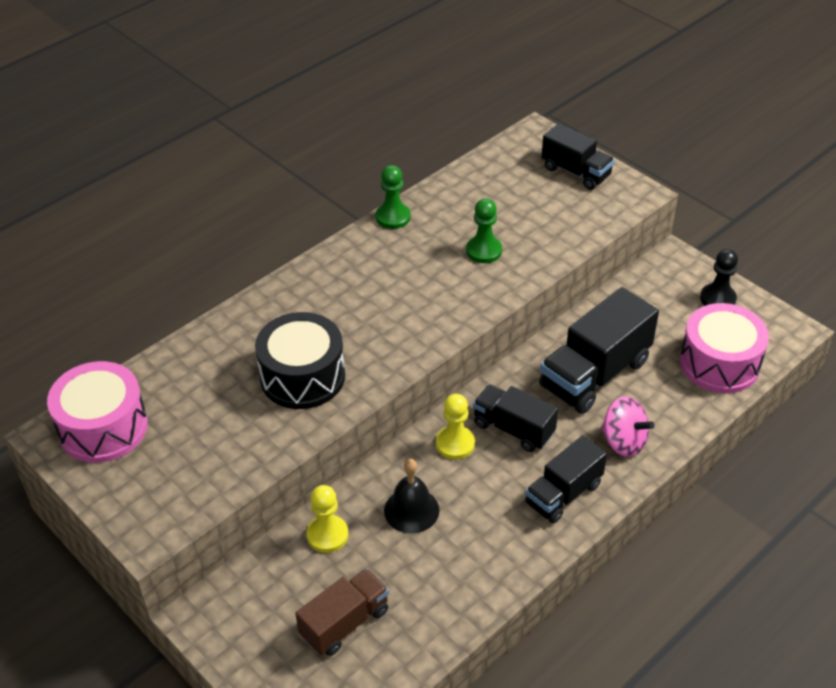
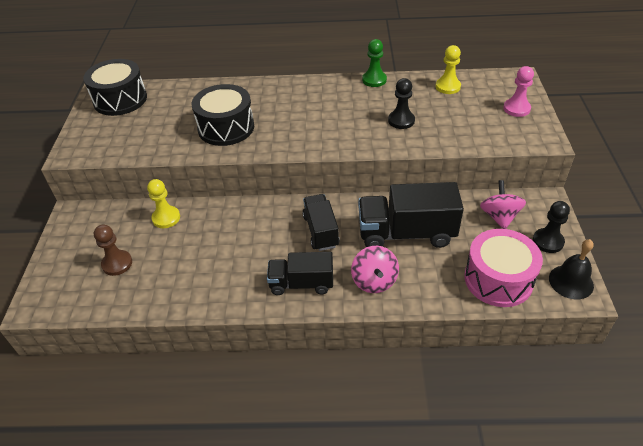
camera: 45 degrees right, 0 degrees up
(103, 428) = (120, 99): pink drum -> black drum
(345, 623) = (117, 264): brown truck -> brown pawn
(411, 510) = (217, 234): black bell -> black bell (571, 282)
(455, 444) = (281, 218): yellow pawn -> yellow pawn (447, 87)
(484, 251) = (401, 120): green pawn -> black pawn
(576, 172) = (516, 109): black truck -> pink pawn
(653, 301) = (499, 217): none -> pink spinning top

